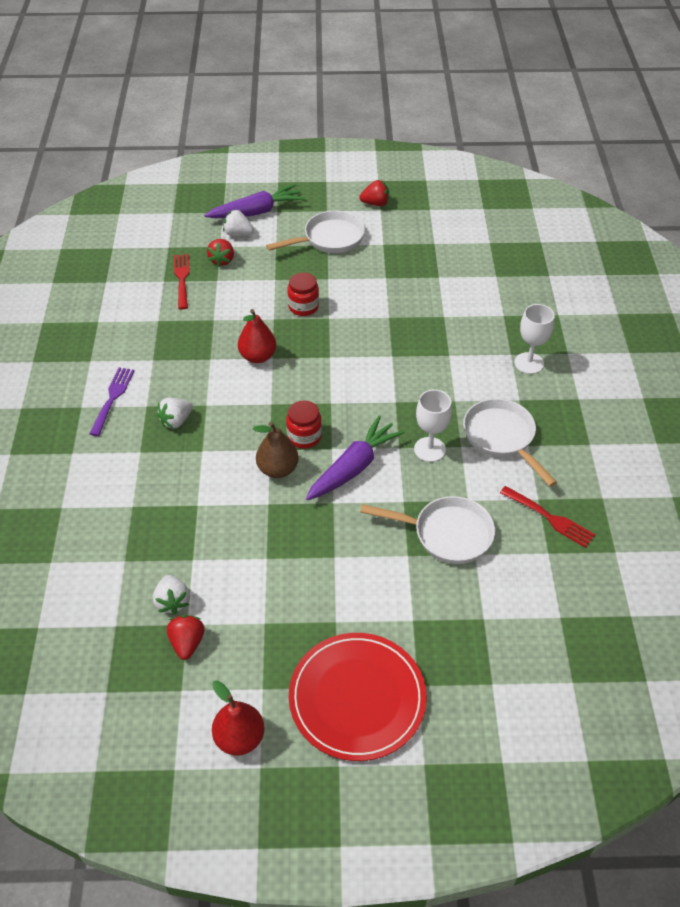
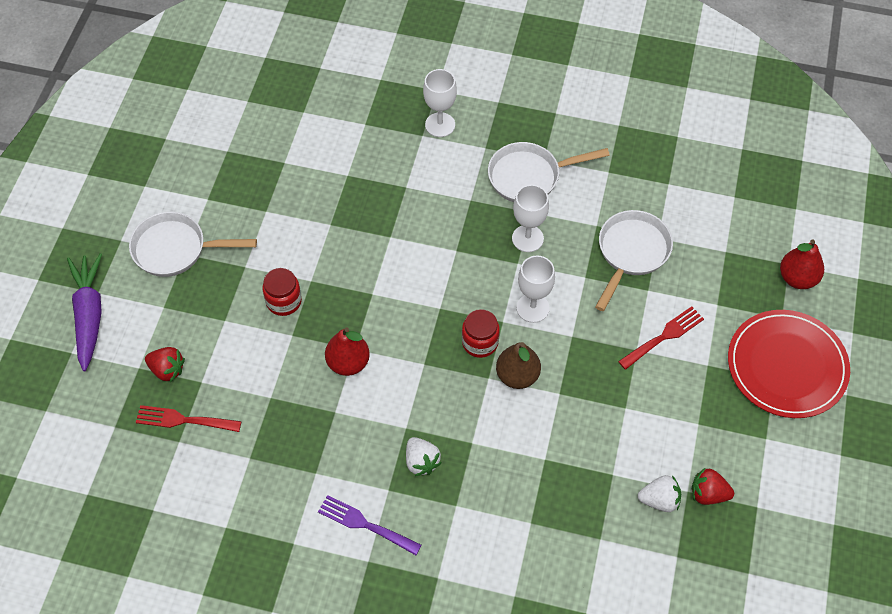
camera: 75 degrees left, 10 degrees up
(238, 234) = (124, 343): white strawberry -> none
(239, 738) = (811, 466): red pear -> red pear (797, 278)
(329, 239) = (176, 249): white pan -> white pan turned 75 degrees counterclockwise
(354, 467) = (532, 308): purple carrot -> white goblet
(375, 203) = (131, 188): red strawberry -> none
(550, 518) = (632, 170): red fork -> red fork (664, 336)

